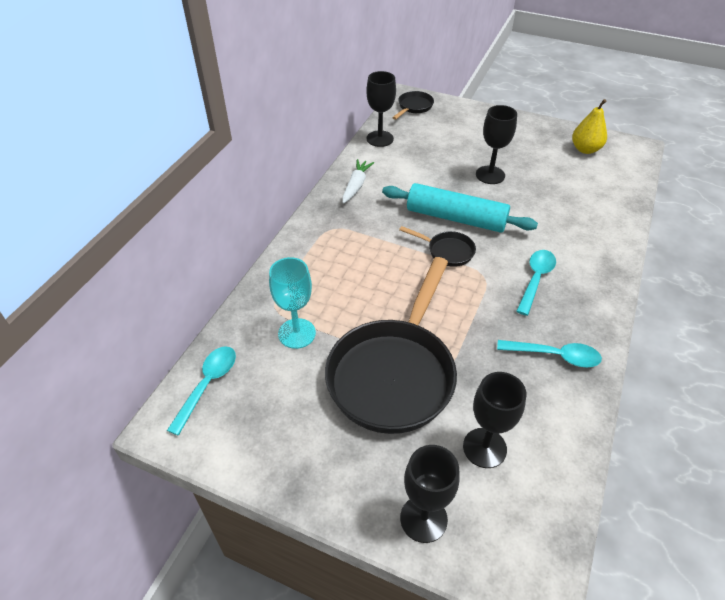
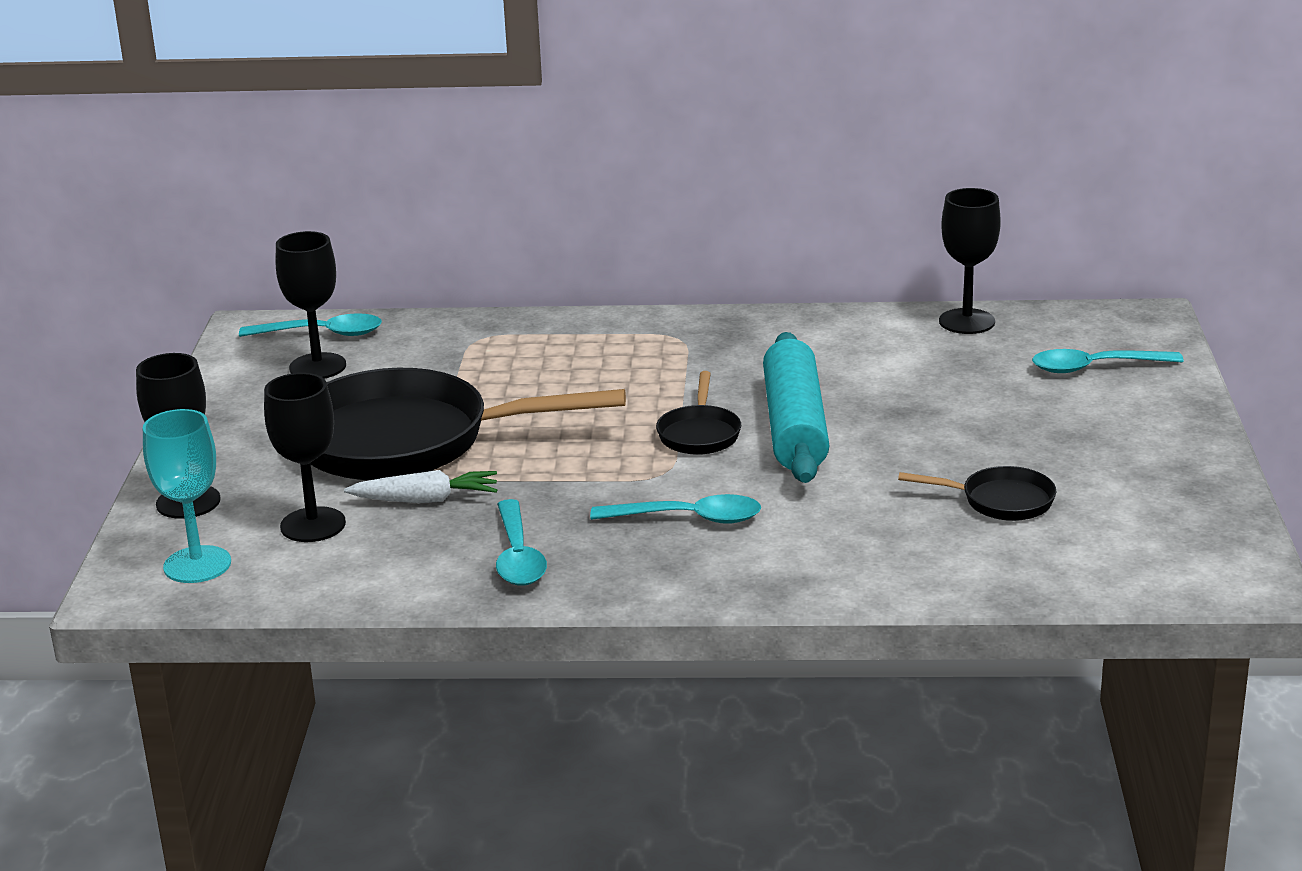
camera: 70 degrees right, 20 degrees down
(297, 333) = (440, 363): turquoise goblet -> turquoise goblet (197, 565)
(356, 185) = (806, 331): white carrot -> white carrot (426, 500)
(414, 107) = (1113, 329): black pan -> black pan (1000, 501)
(446, 122) = (1095, 367): none -> turquoise spoon
(490, 175) = (958, 436): black goblet -> black goblet (317, 367)
(585, 149) = (1164, 522): yellow pear -> none

